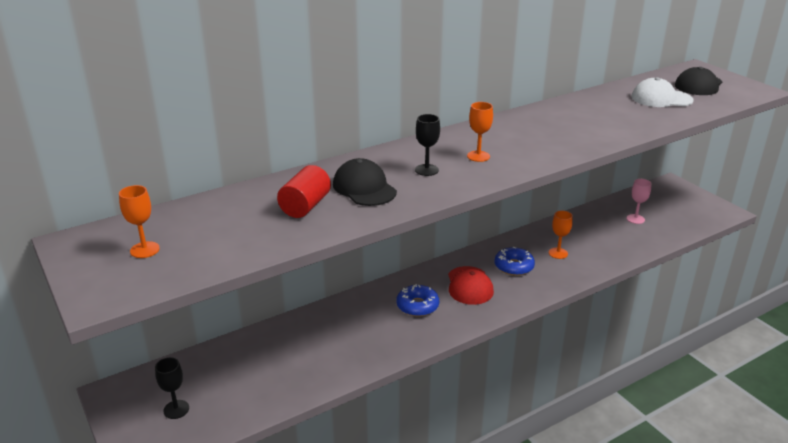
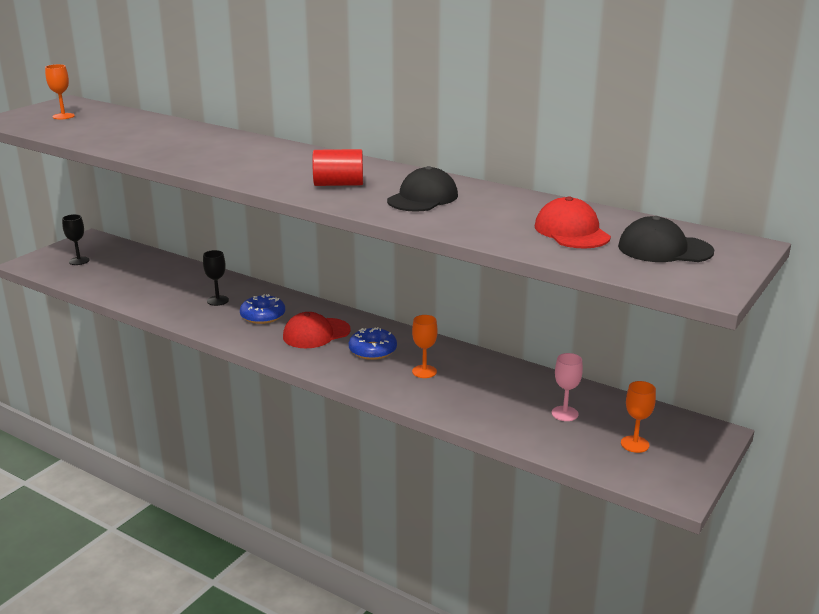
camera: 65 degrees right, 5 degrees down
(305, 206) = (150, 138): red cylinder -> red cylinder (338, 184)
(364, 188) = (195, 148): black cap -> black cap (423, 198)
(426, 170) = (247, 160): black goblet -> black goblet (218, 300)
(478, 156) = (295, 172): orange goblet -> orange goblet (634, 444)
(661, 98) = (572, 231): white cap -> red cap

